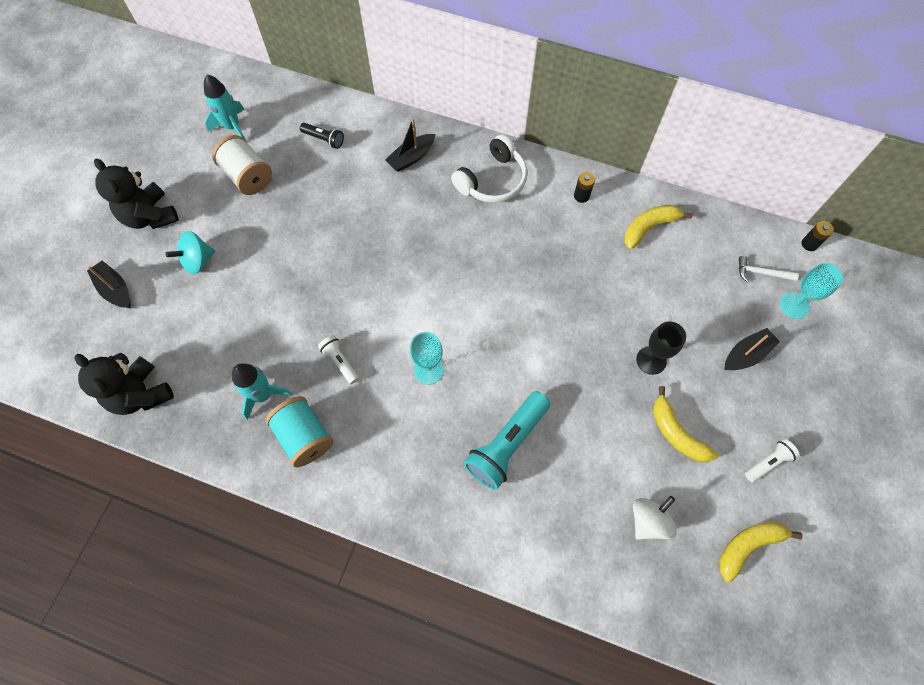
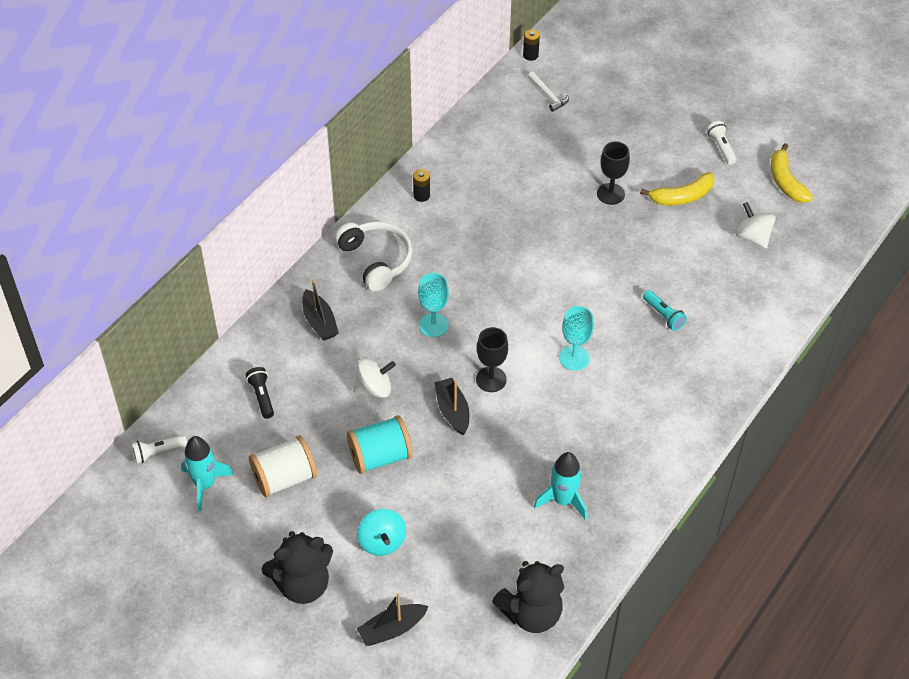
camera: 75 degrees left, 15 degrees down
(304, 436) = (616, 471): turquoise spool -> turquoise spool (380, 456)
(324, 139) = (262, 396): black flashlight -> black flashlight turned 60 degrees counterclockwise
(340, 361) = (544, 428): white flashlight -> white flashlight (158, 453)
(351, 215) = (374, 388): none -> white spinning top
(385, 303) = (491, 379): none -> black goblet
(507, 445) = (664, 315): turquoise flashlight -> turquoise flashlight, size x0.51
(649, 228) = (476, 156): yellow banana -> none
(746, 354) = (623, 130): black boat -> black boat (452, 411)
(761, 273) = (548, 95): white hammer -> white hammer turned 60 degrees counterclockwise
(794, 305) = (586, 85): turquoise goblet -> turquoise goblet (433, 325)

